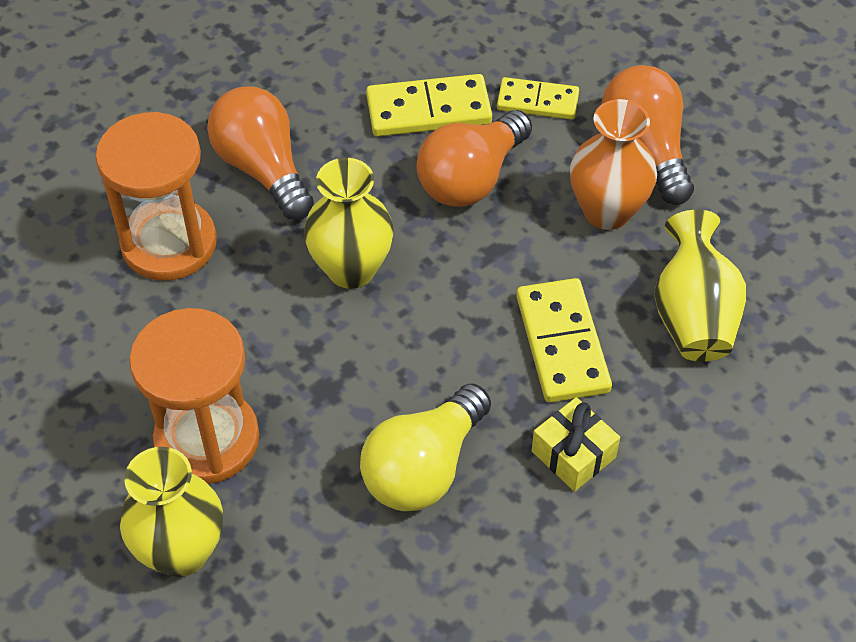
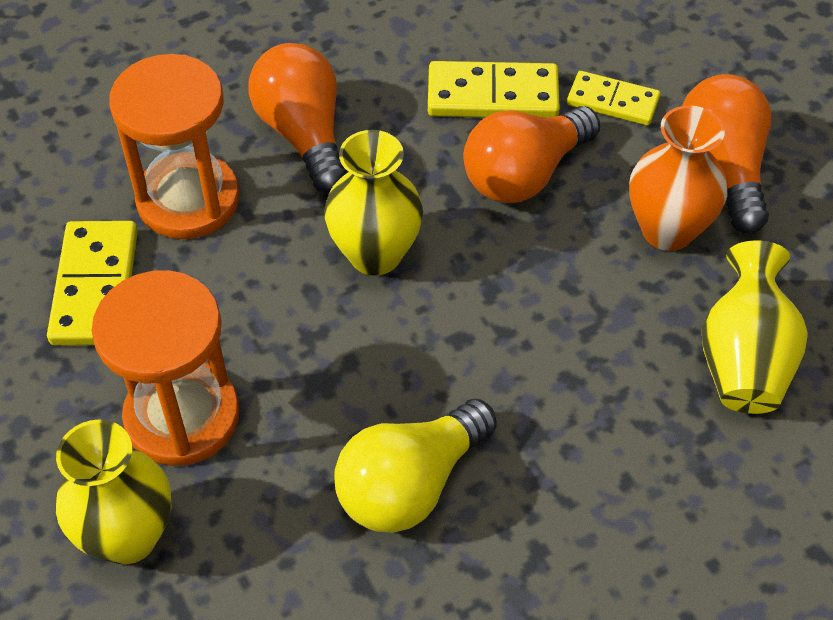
camera: 10 degrees right, 0 degrees up
(562, 343) = (591, 369): yellow domino -> yellow domino (95, 287)
(573, 454) = (580, 496): yellow gift -> none

